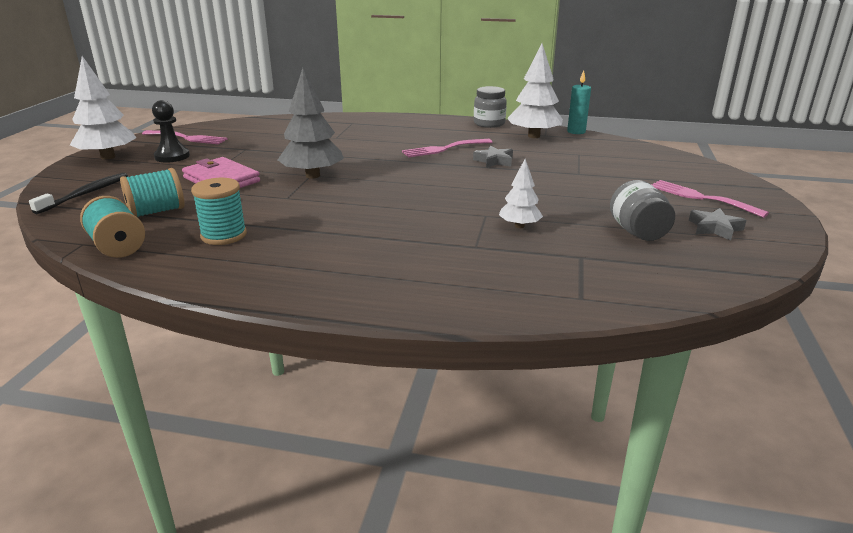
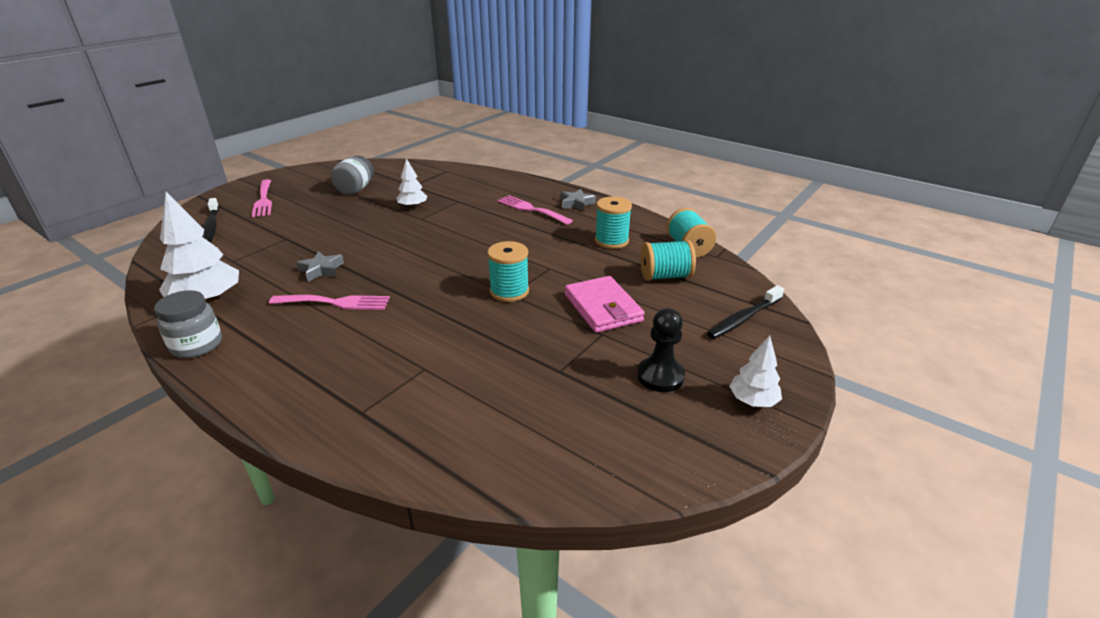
camera: 155 degrees left, 5 degrees up
(108, 157) = (753, 401): white tree -> white tree, size x0.56
(187, 138) = (639, 434): pink fork -> pink fork (531, 209)
(312, 175) = (509, 291): grey tree -> turquoise spool
(576, 132) = (150, 296): turquoise candle -> none
(670, 168) = (212, 226): none -> black toothbrush
(715, 228) = (310, 183): grey star -> grey star (576, 203)

